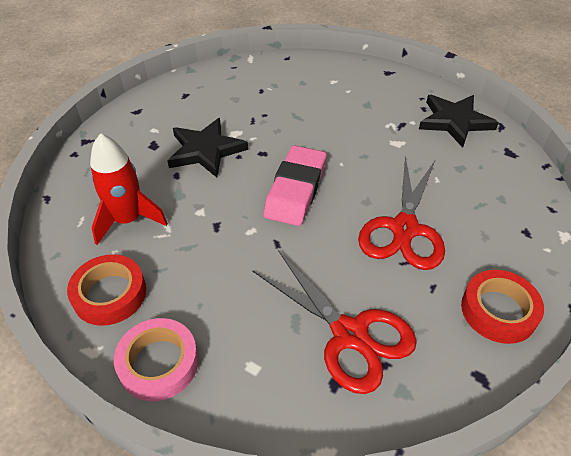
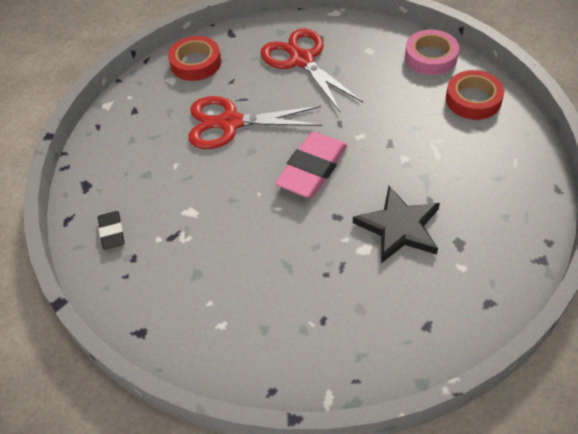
camera: 165 degrees left, 5 degrees up
(128, 220) = (470, 157): red rocket -> none
(404, 229) = (230, 123): red scissors -> red scissors turned 120 degrees counterclockwise
(455, 121) = (112, 232): black star -> black eraser

